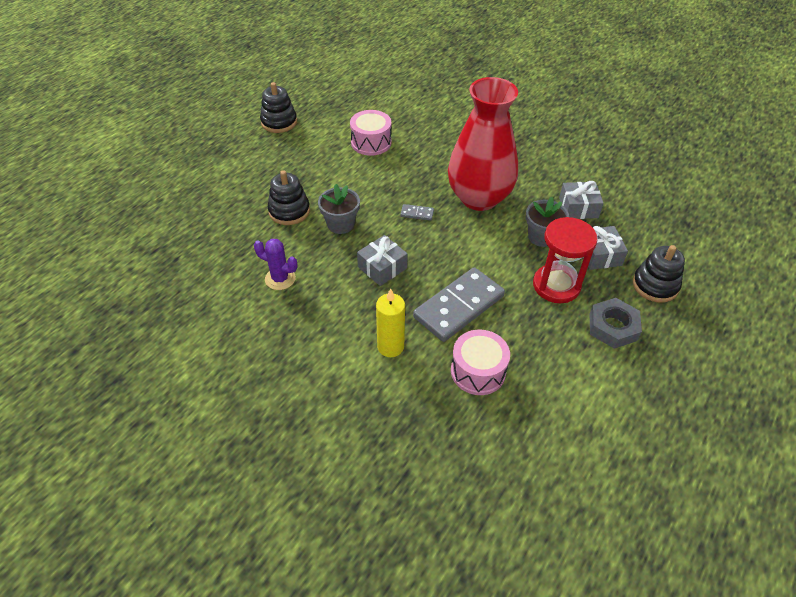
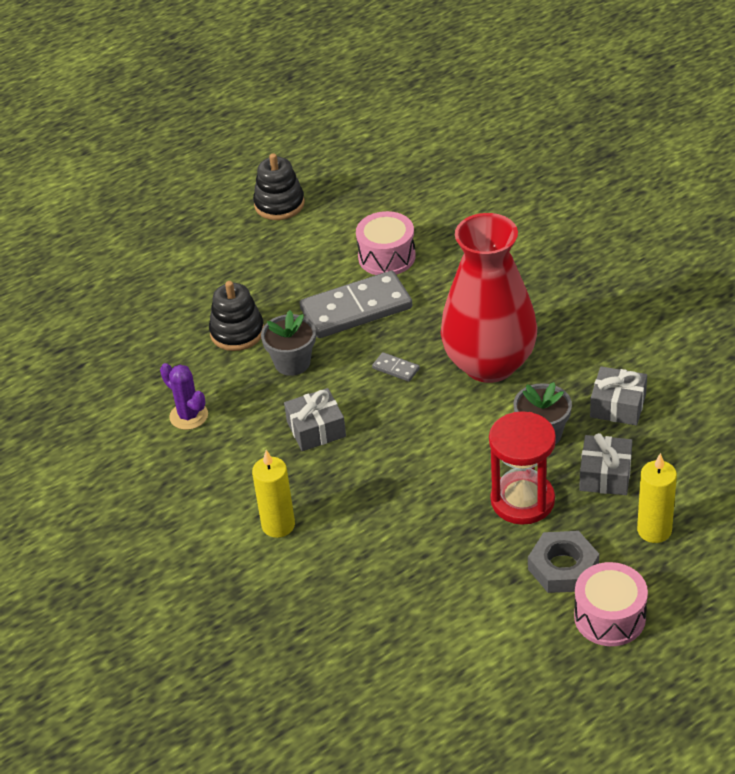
camera: 25 degrees right, 5 degrees down
(458, 306) = (384, 498): grey domino -> grey domino (356, 308)
(478, 371) = (365, 577): pink drum -> pink drum (609, 617)
(655, 285) = (654, 530): black stacking toy -> yellow candle

